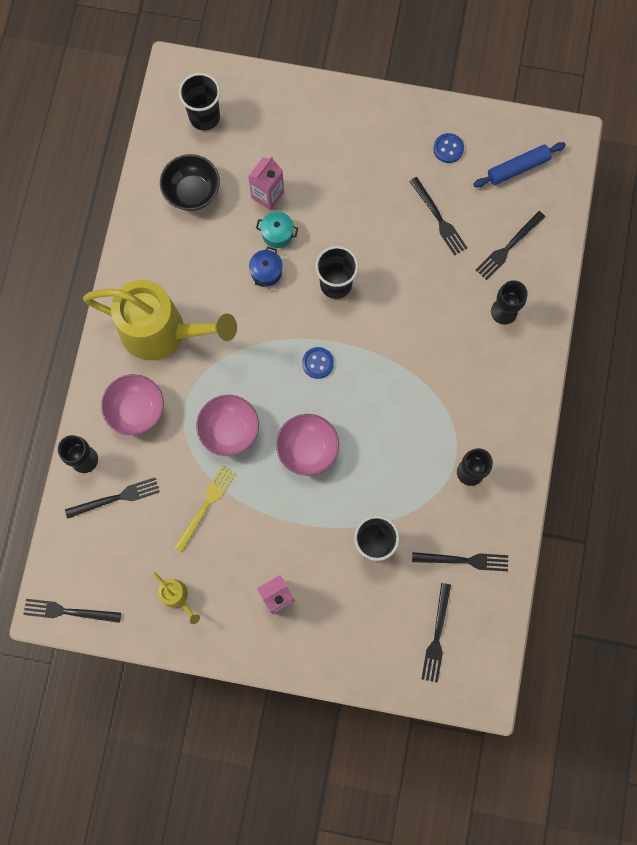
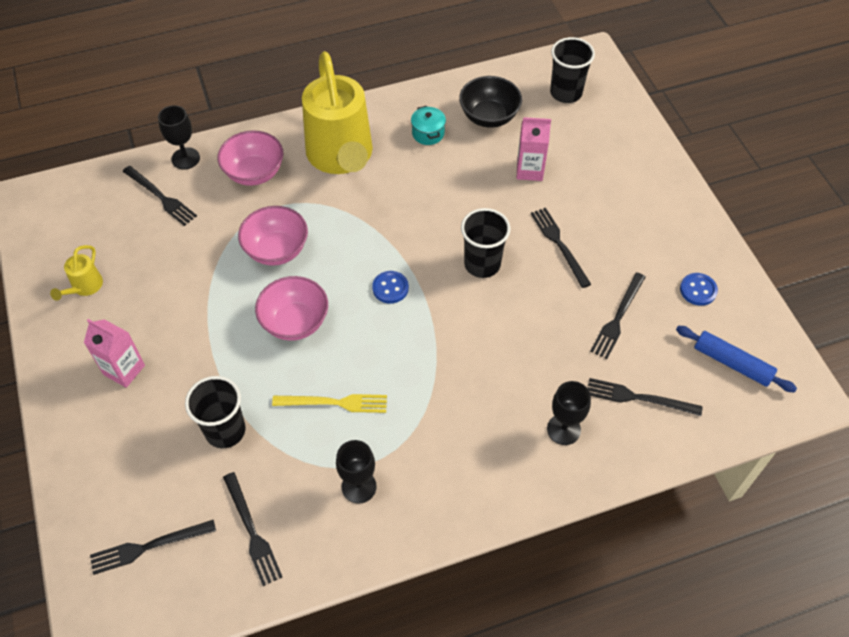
camera: 60 degrees right, 20 degrees down
(68, 611) = (33, 213): black fork -> black fork (559, 244)
(206, 505) = (189, 267): yellow fork -> yellow fork (334, 403)
(266, 272) = (454, 204): blue pot -> none
(277, 234) = (497, 195): turquoise pot -> turquoise pot (428, 133)

